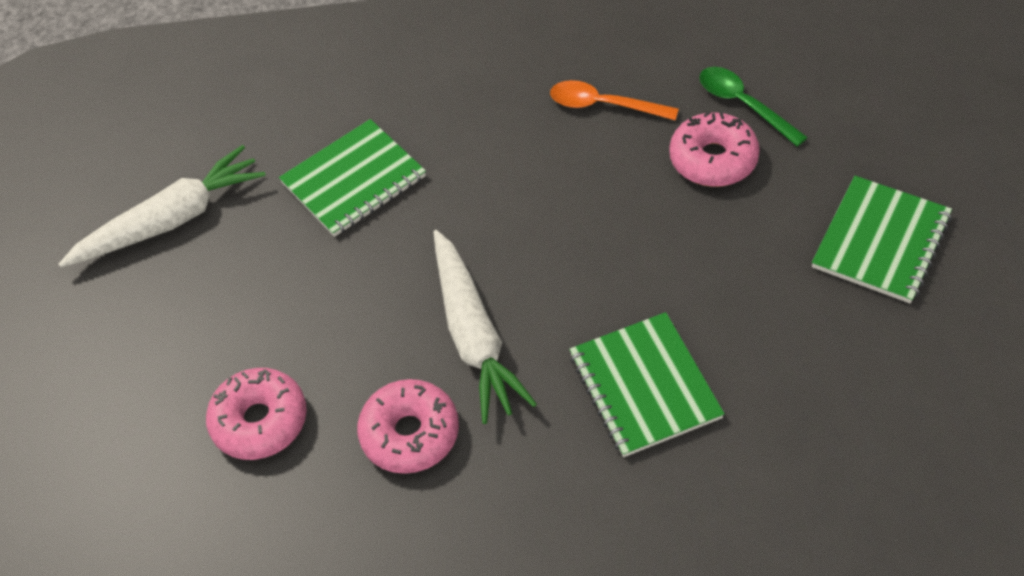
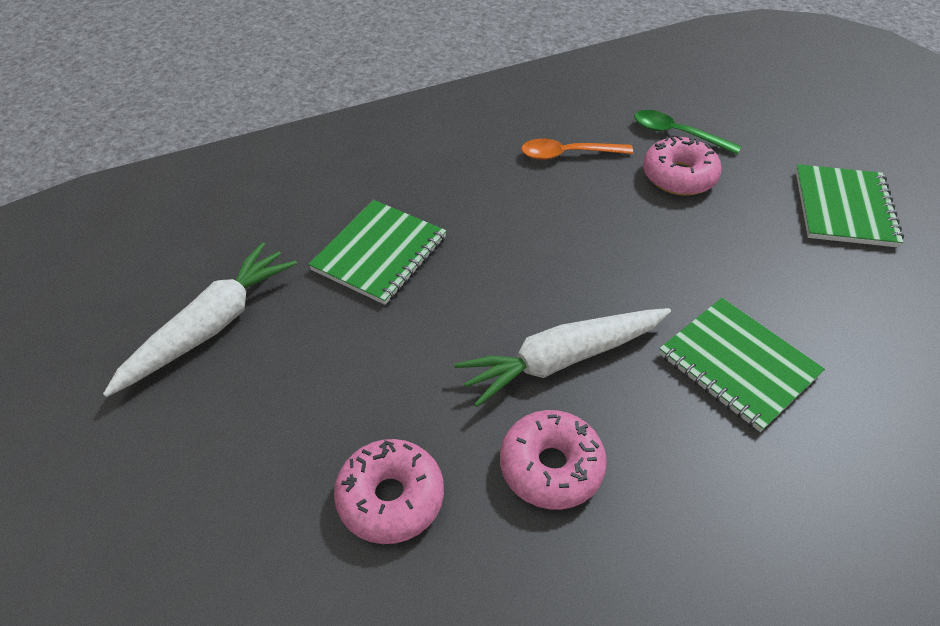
camera: 25 degrees left, 5 degrees down
(474, 335) = (562, 360): white carrot -> white carrot turned 105 degrees clockwise

